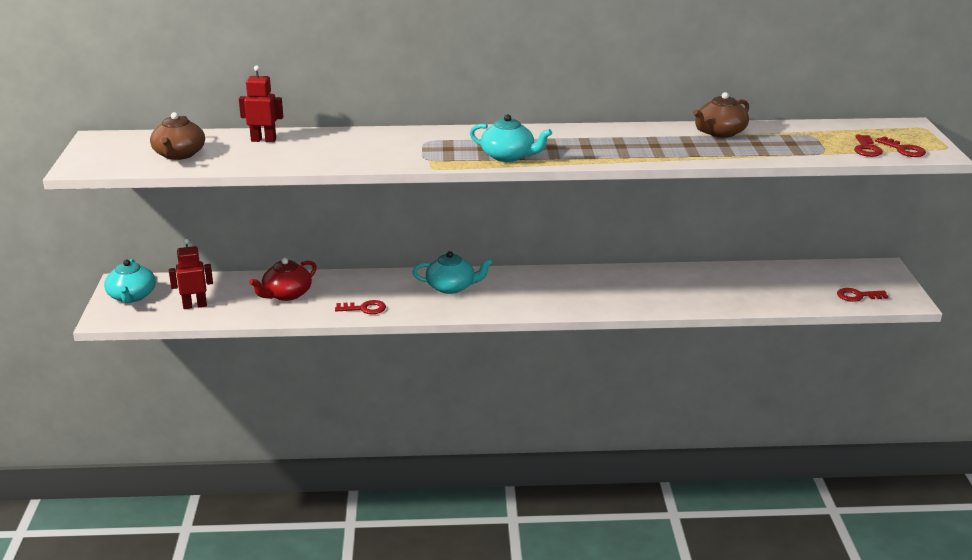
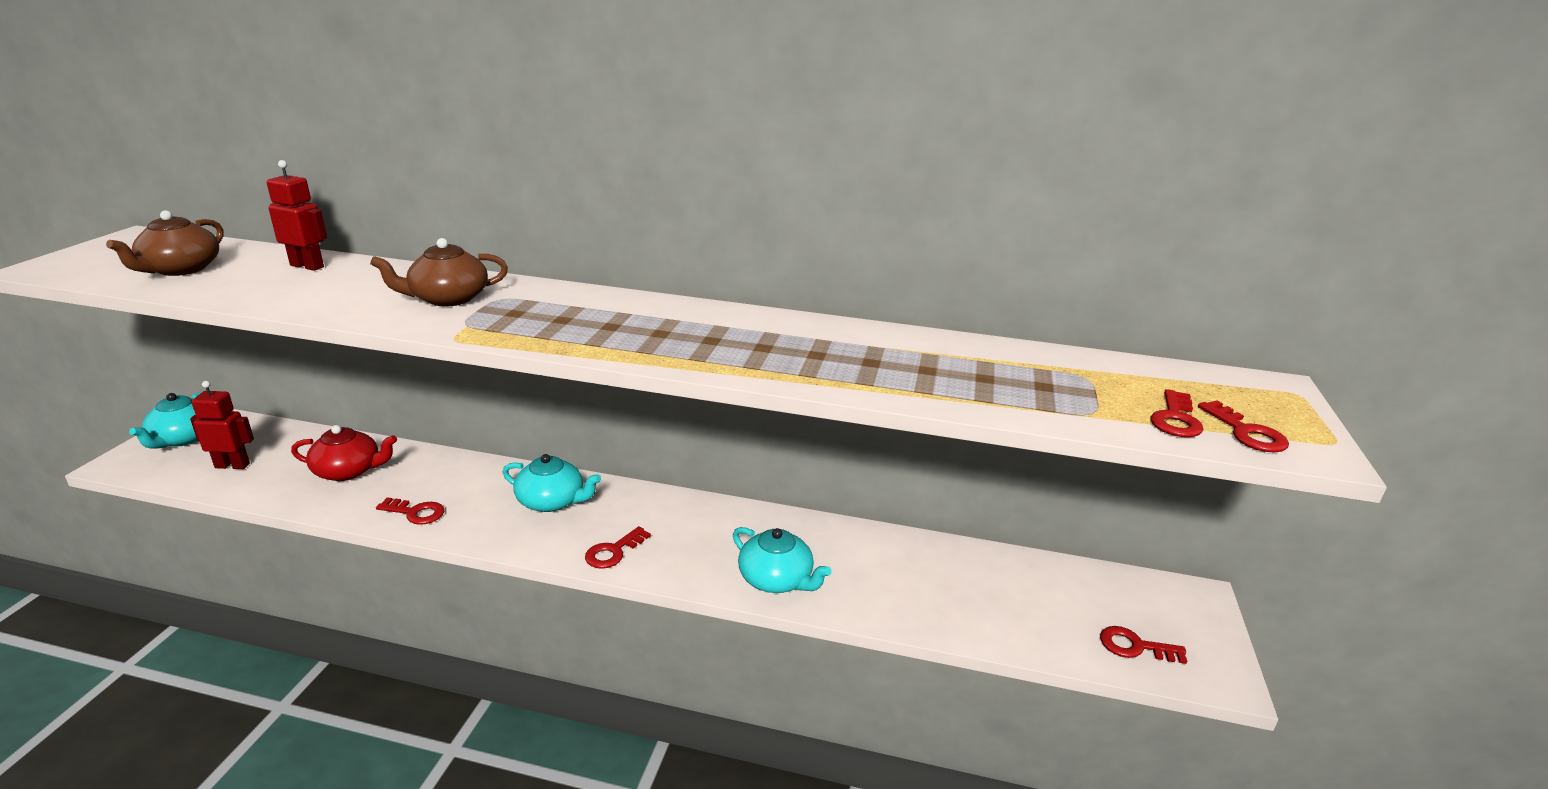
camera: 15 degrees right, 0 degrees up
(286, 294) = (348, 471): red teapot -> red teapot turned 150 degrees counterclockwise
(508, 156) = (582, 338): turquoise teapot -> turquoise teapot (777, 579)
(519, 306) = (613, 552): none -> red key
(720, 132) = (937, 350): brown teapot -> brown teapot (448, 298)

